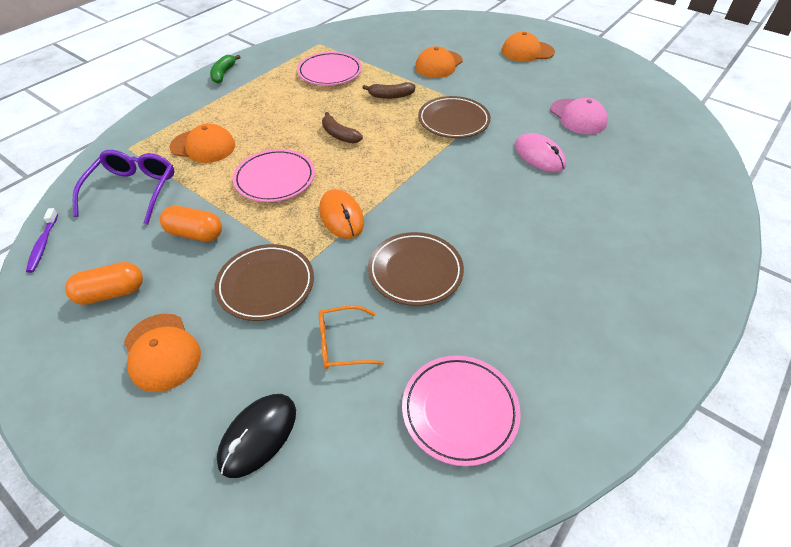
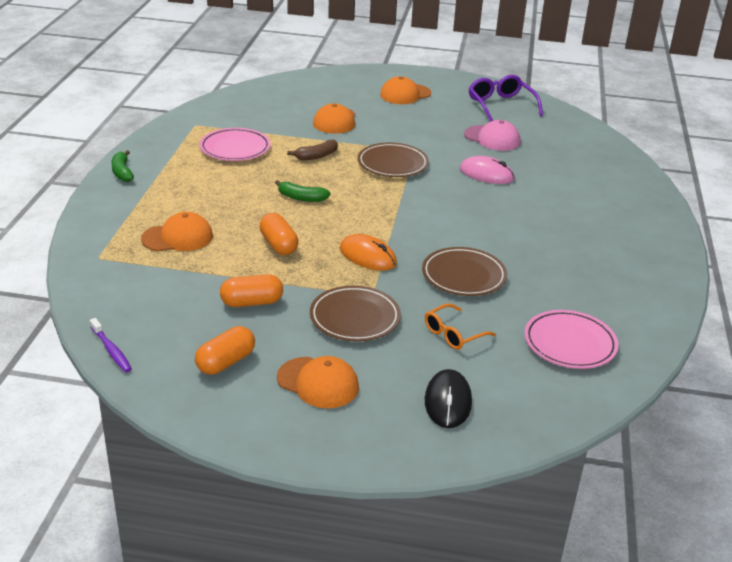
camera: 30 degrees left, 15 degrees down
(133, 190) = (150, 288): purple glasses -> purple glasses (501, 105)
(275, 179) = (278, 245): pink plate -> orange capsule
(339, 135) = (301, 198): brown banana -> green banana

